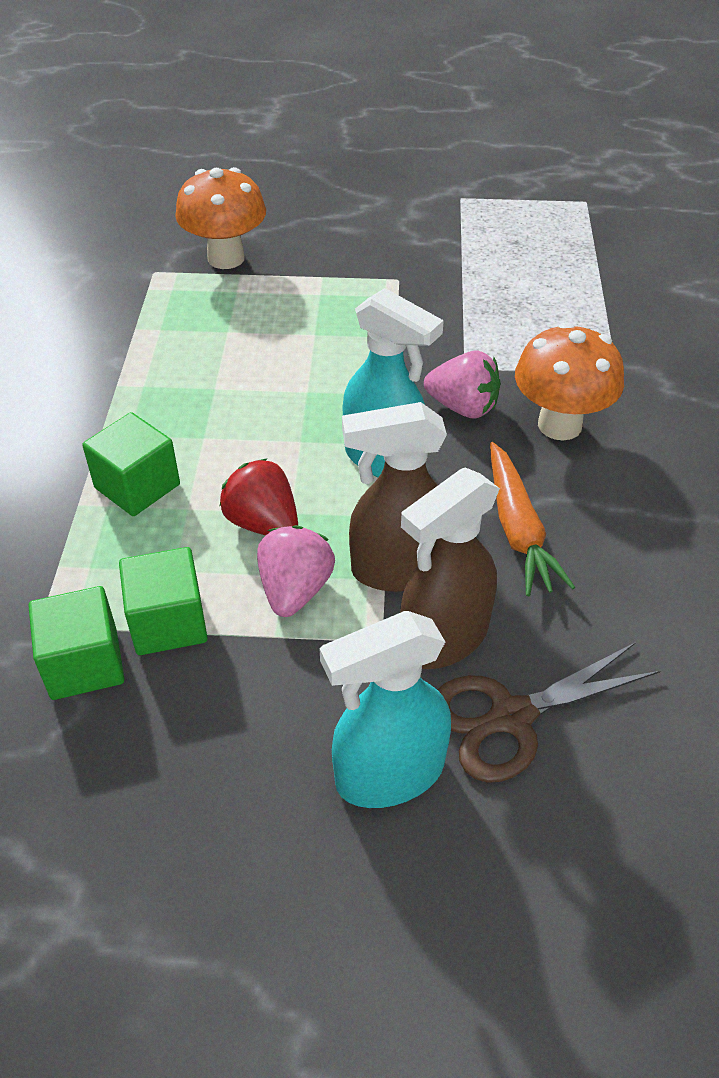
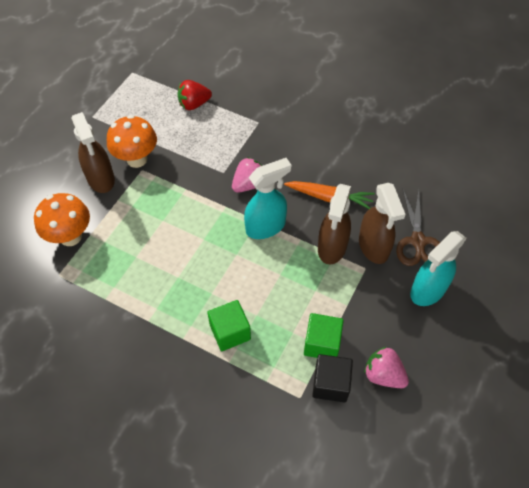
camera: 65 degrees left, 10 degrees up
(84, 664) = (330, 384): green cube -> black cube
(263, 523) = (281, 287): red strawberry -> red strawberry (194, 104)
(295, 590) = (325, 289): pink strawberry -> pink strawberry (383, 375)
(349, 247) = (101, 179): none -> brown spray bottle
(388, 774) = (427, 290): turquoise spray bottle -> turquoise spray bottle turned 45 degrees clockwise
(559, 425) = (279, 156): orange mushroom -> orange mushroom (137, 159)

